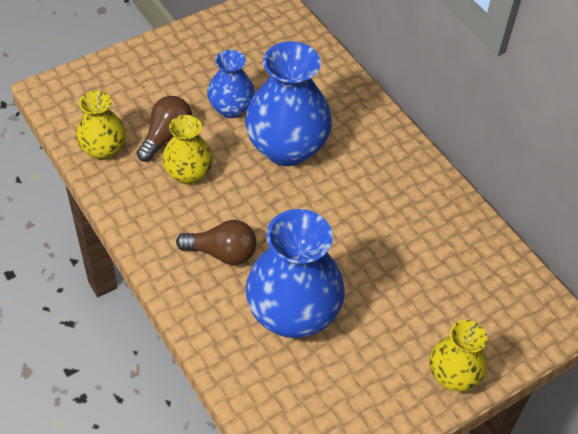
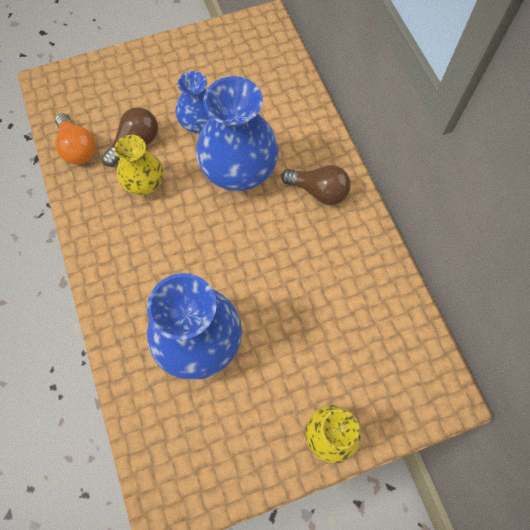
camera: 15 degrees right, 15 degrees up
(103, 150) = (78, 148): yellow vase -> orange light bulb
(222, 253) = (153, 269): brown light bulb -> brown light bulb (318, 191)

